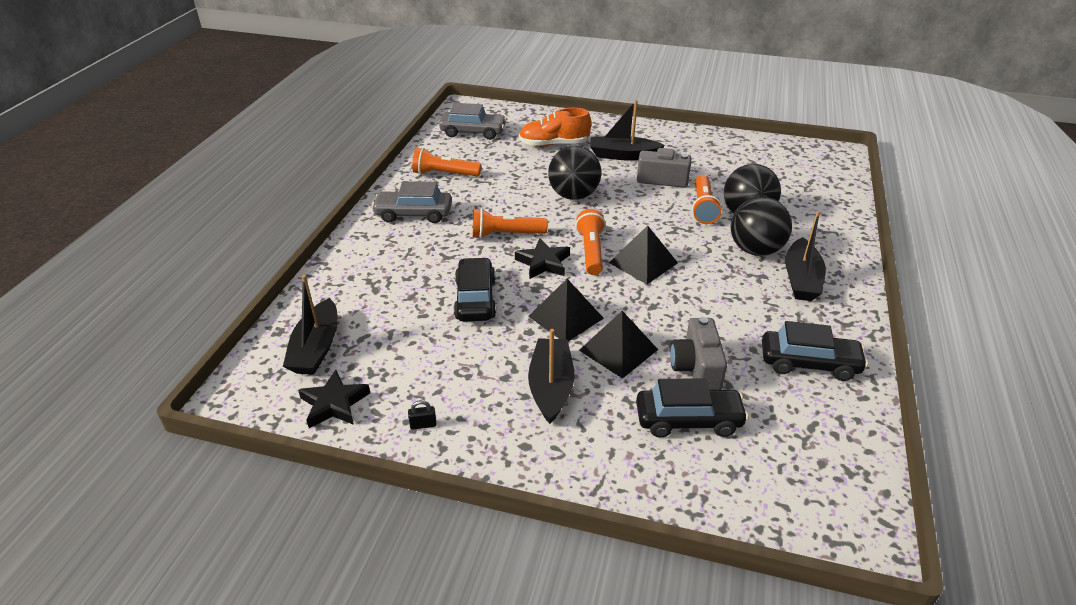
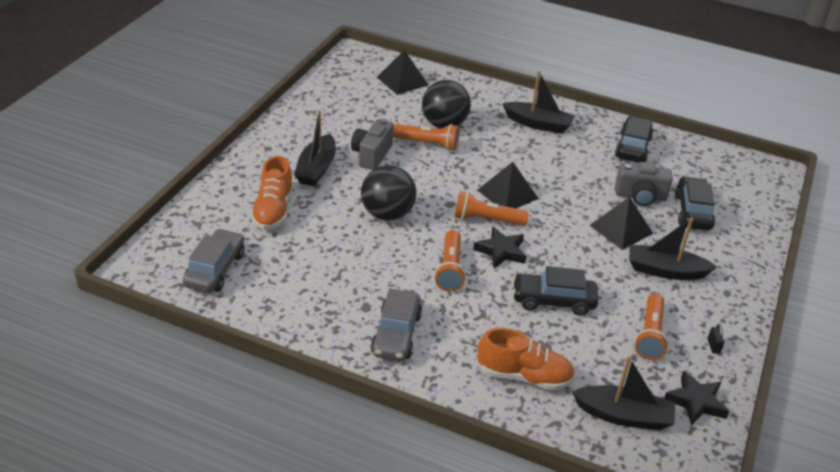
camera: 85 degrees left, 0 degrees up
(368, 284) = (524, 376): none -> orange shoe
(444, 174) = (313, 303): orange flashlight -> orange flashlight (650, 335)
(565, 317) = (580, 250): black pyramid -> black pyramid (402, 81)
(755, 250) = (497, 134): black ball -> none

